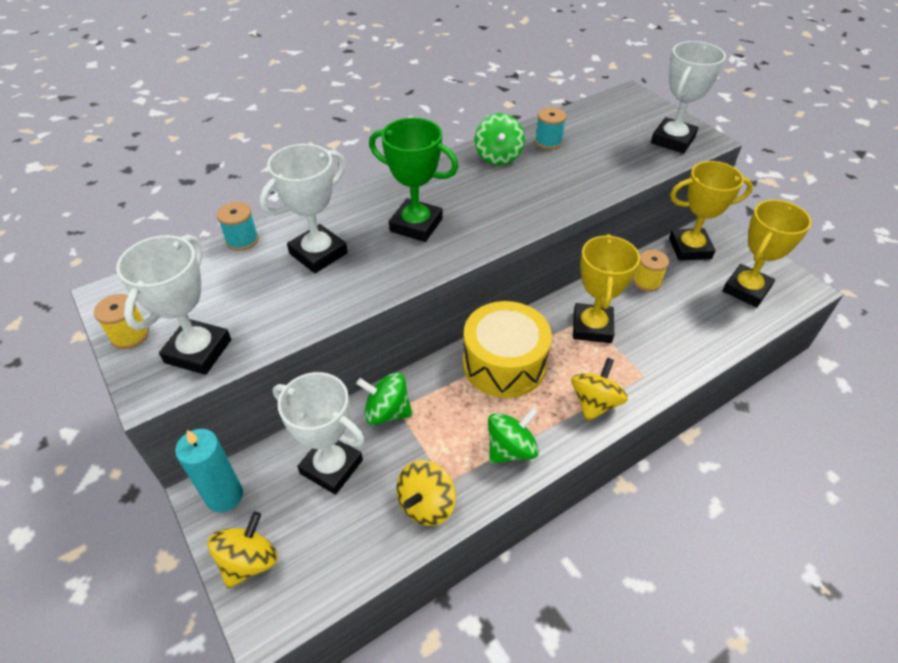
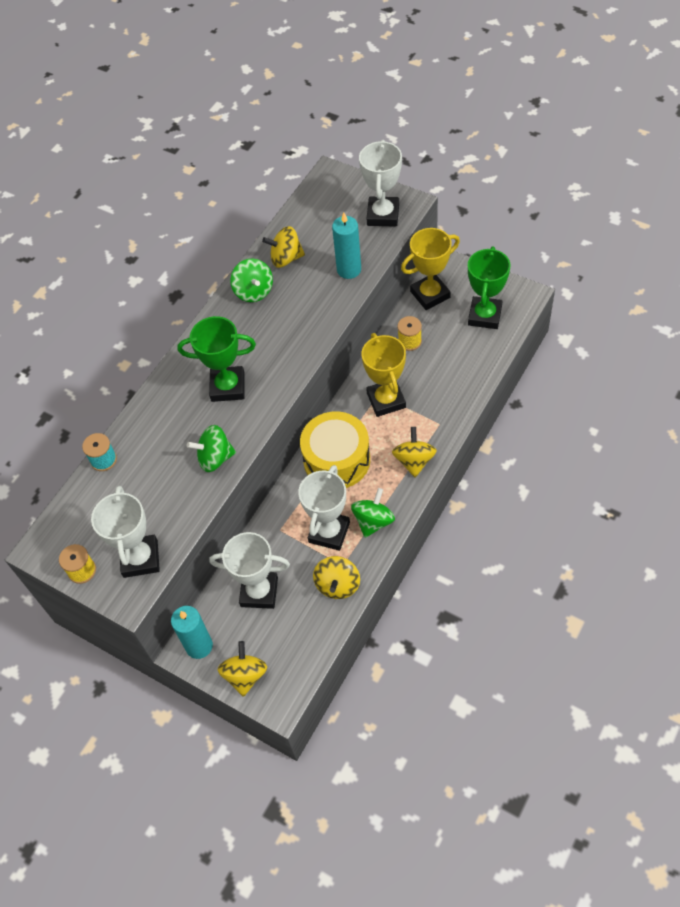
camera: 20 degrees left, 10 degrees up
(318, 253) = (170, 445): white trophy -> white trophy (329, 532)
(387, 412) = (273, 536): green spinning top -> green spinning top (215, 458)
(548, 142) = (286, 258): turquoise spool -> yellow spinning top
(611, 171) = (349, 269): none -> turquoise candle
(746, 289) = (485, 316): yellow trophy -> green trophy

